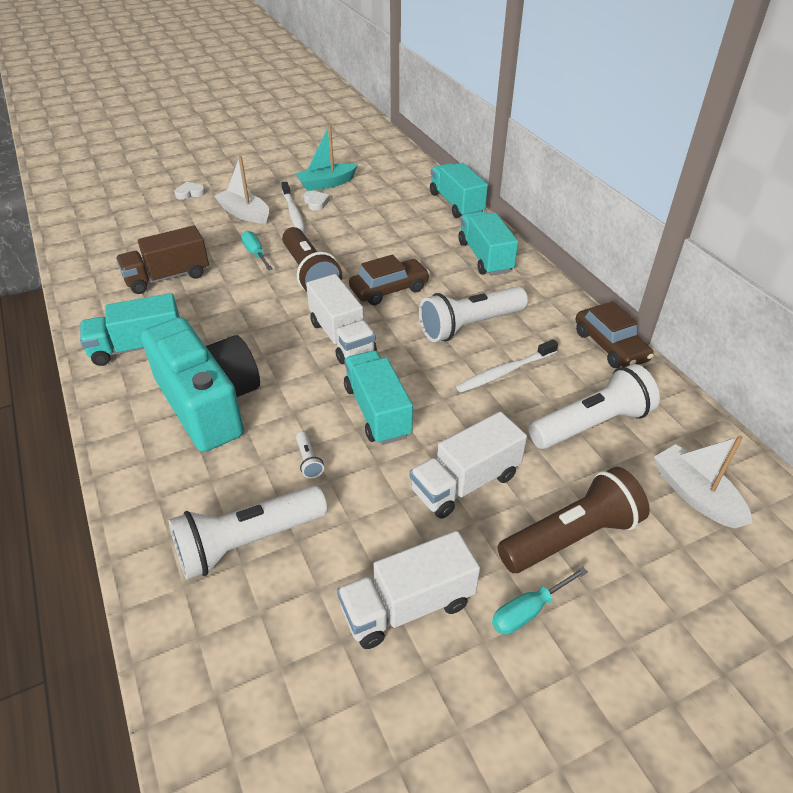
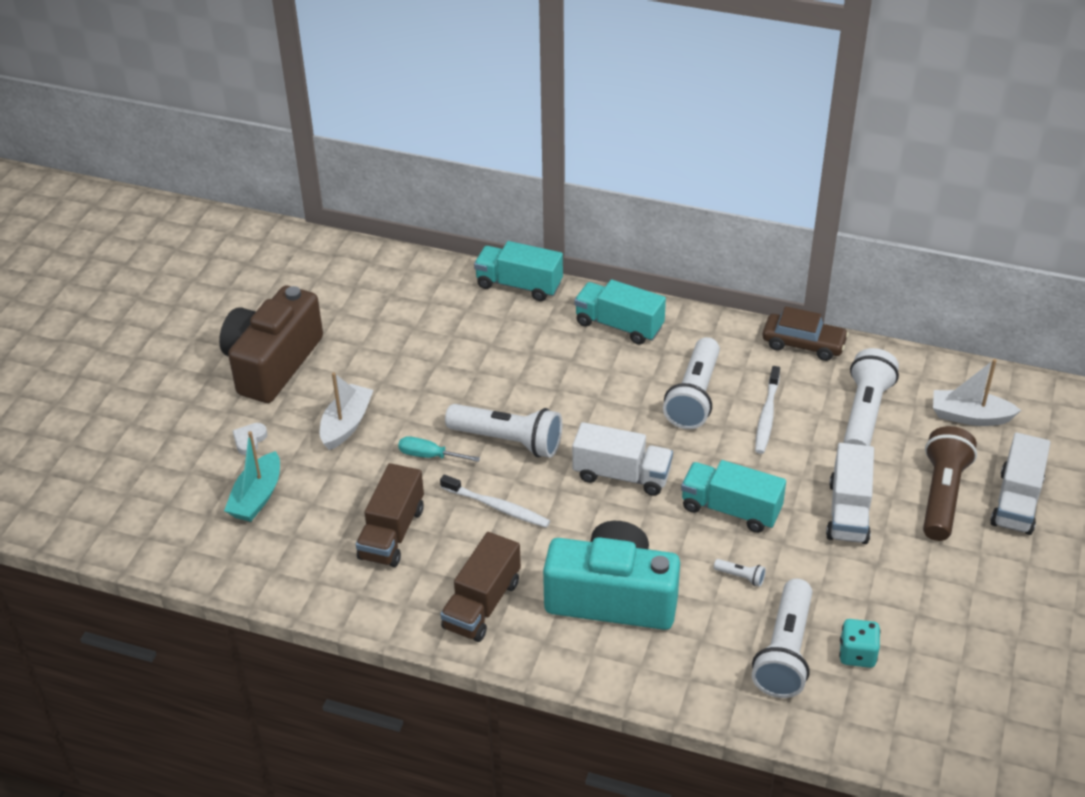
camera: 45 degrees left, 0 degrees up
(138, 347) = (482, 604): turquoise truck -> brown truck
(244, 213) = (346, 424): white boat -> white boat turned 120 degrees clockwise
(262, 168) = (272, 363): none -> brown camera
(293, 213) = (391, 392): white toothbrush -> white toothbrush (497, 507)
(295, 598) = (857, 654): none -> turquoise dice
(310, 274) = (508, 441): brown flashlight -> white flashlight
(316, 202) = (393, 367): white heart -> none
(326, 184) = (368, 339): turquoise boat -> turquoise boat (257, 497)
(389, 289) = (592, 408): brown car -> none
(407, 606) = (916, 605): white truck -> white truck (1016, 501)
(528, 611) = (973, 554): turquoise screwdriver -> none

